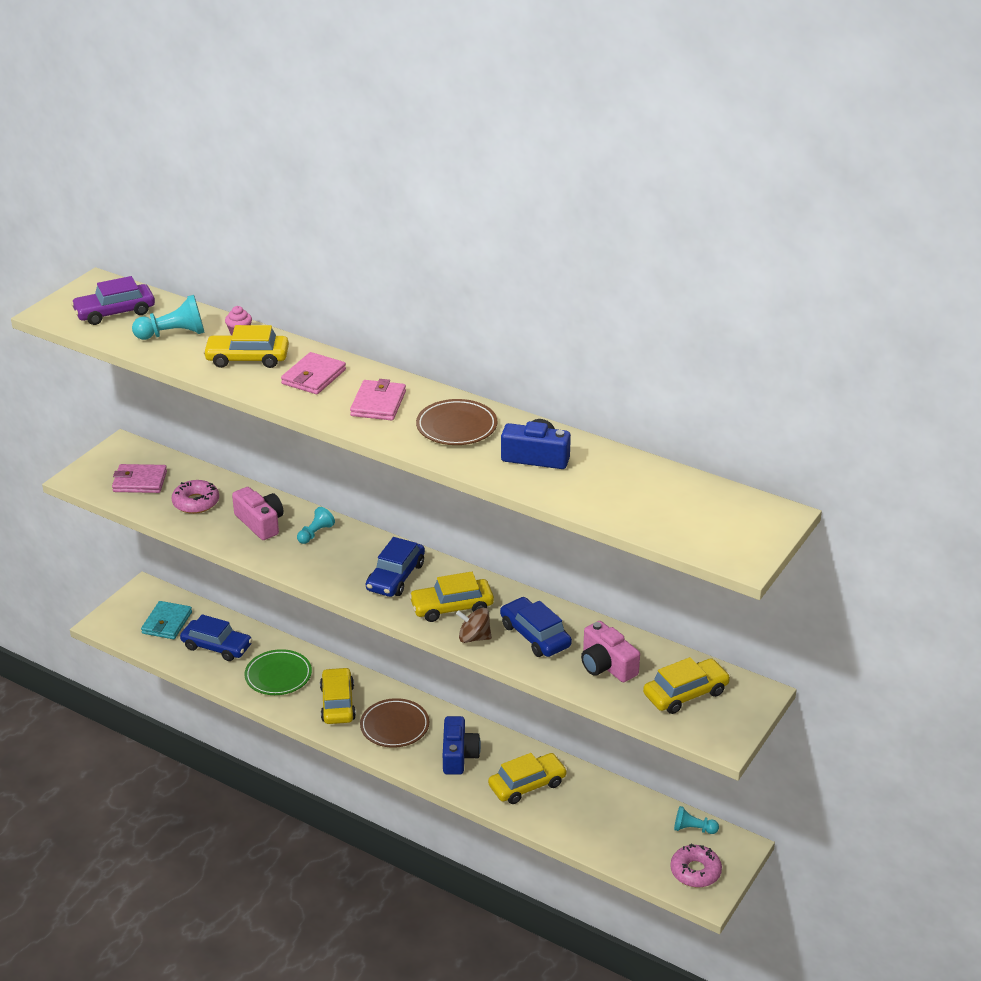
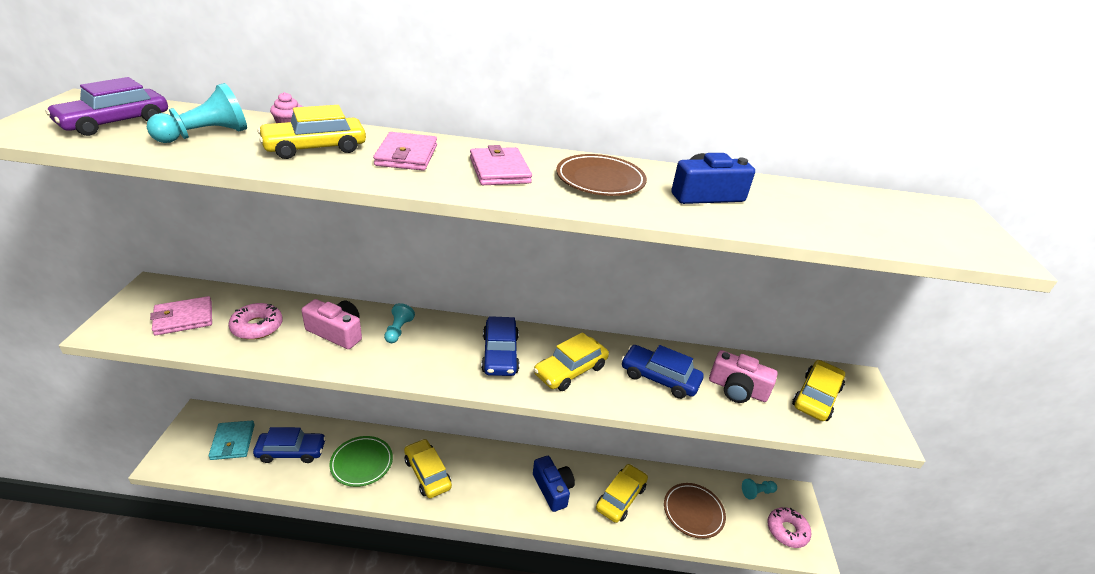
camera: 30 degrees left, 0 degrees up
(394, 726) = (487, 479): brown plate -> brown plate (693, 512)
(474, 637) = (612, 395): brown spinning top -> none

